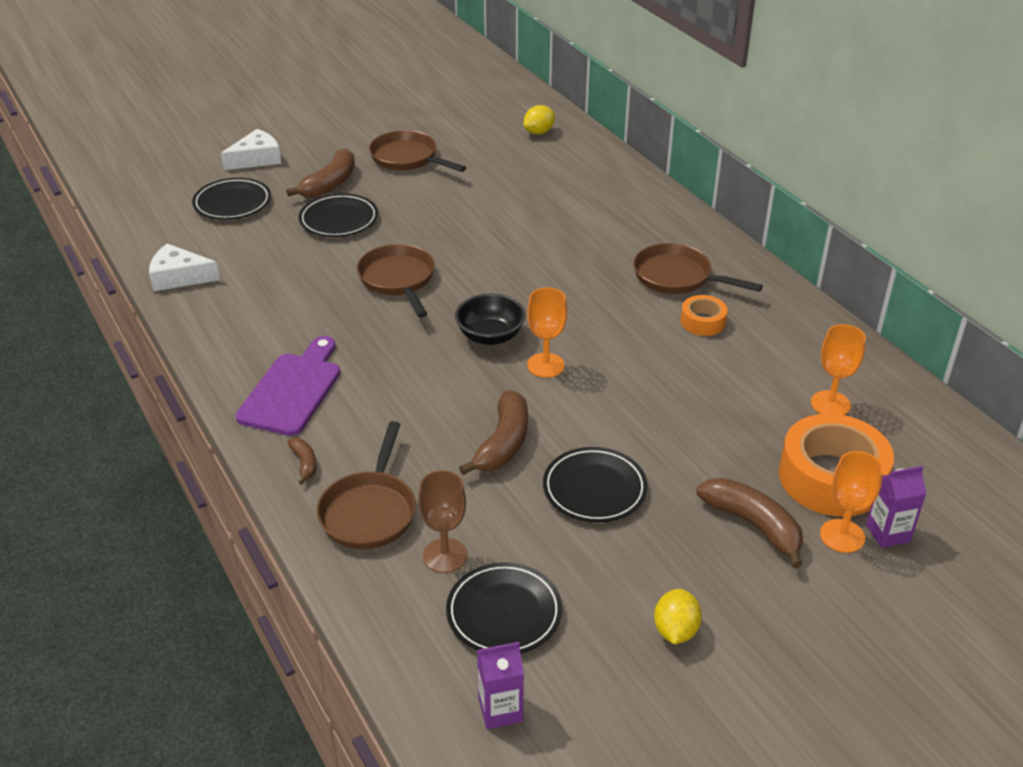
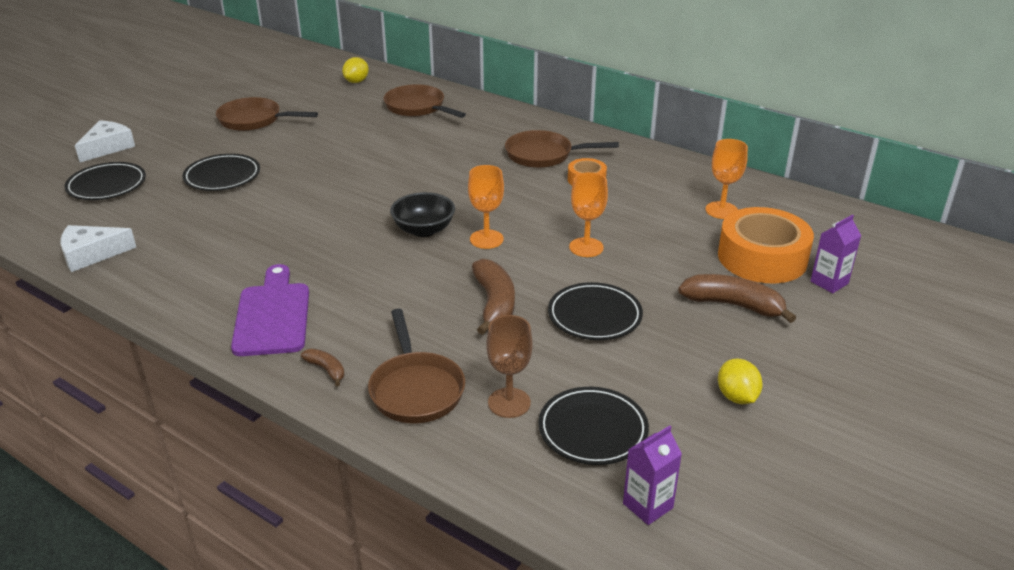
camera: 25 degrees left, 5 degrees down
(330, 184) = (194, 152): brown banana -> none
(398, 280) = (311, 208): brown pan -> brown pan (417, 107)
(842, 536) = (800, 293): orange goblet -> orange goblet (586, 247)

